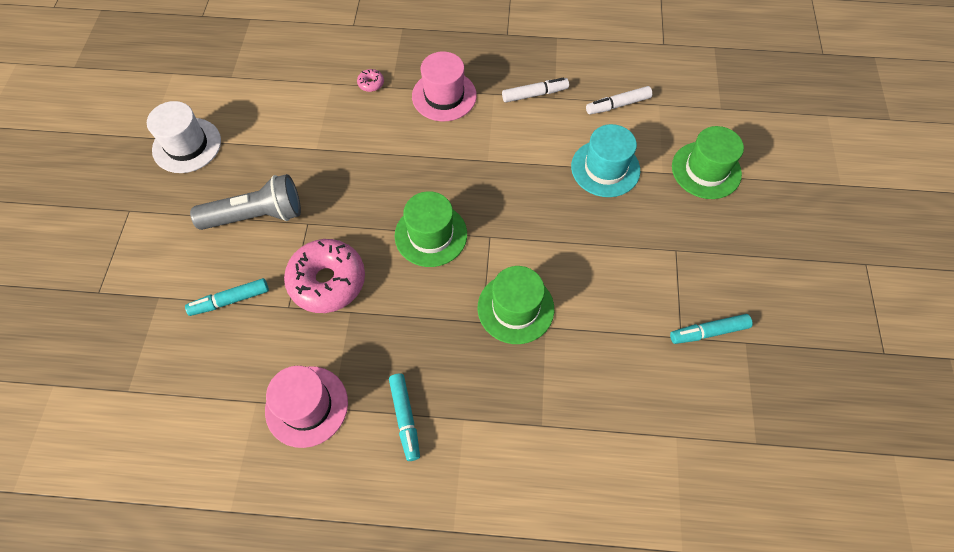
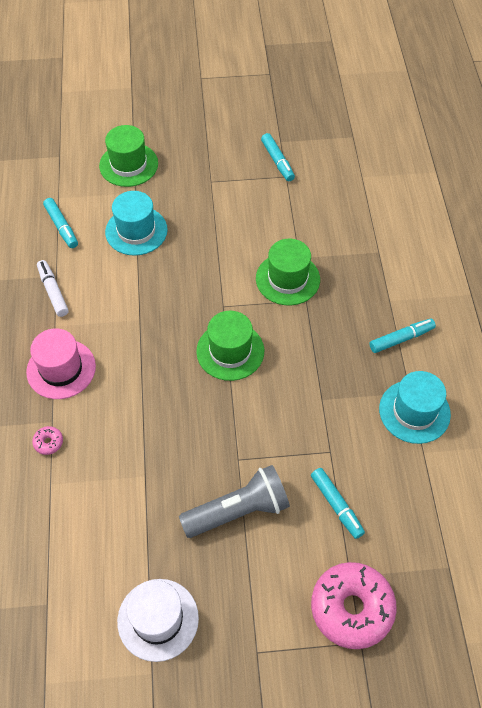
camera: 100 degrees left, 5 degrees down
(256, 216) = (238, 511): grey flashlight -> grey flashlight turned 90 degrees clockwise
(306, 406) = (414, 411): pink hat -> turquoise hat
(327, 281) = (296, 425): pink donut -> pink donut (351, 608)
(617, 105) = (61, 227): white marker -> turquoise marker

